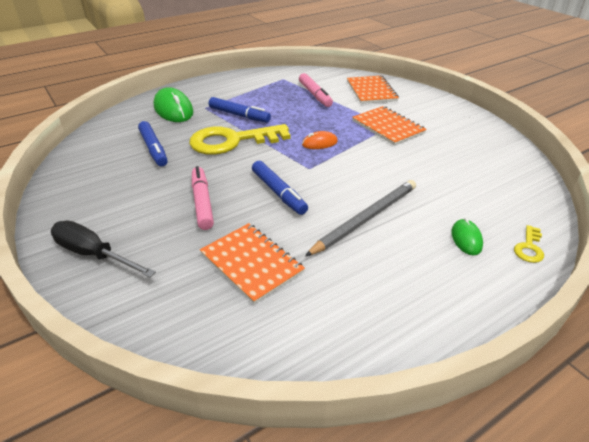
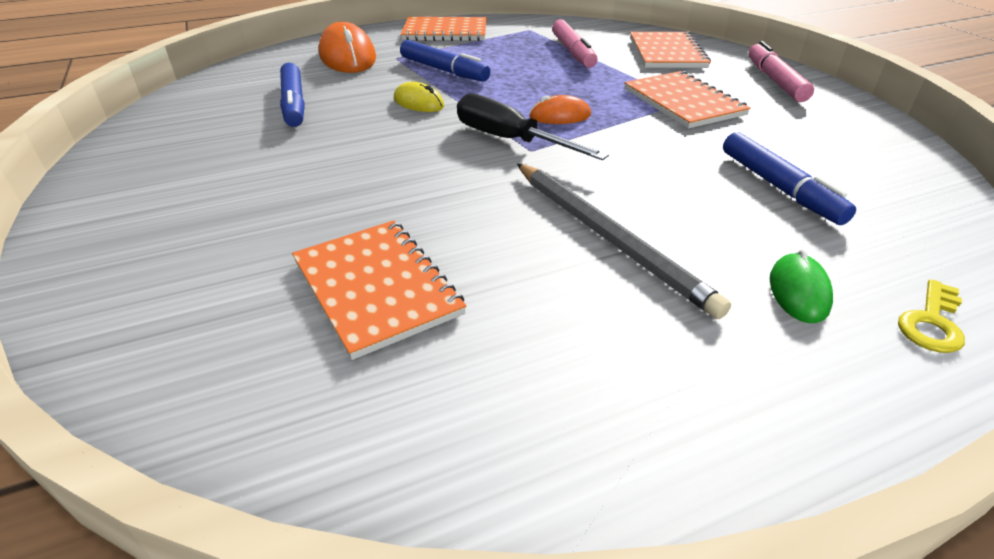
camera: 10 degrees right, 0 degrees up
(94, 254) = (123, 243): black screwdriver -> black screwdriver (510, 140)
(173, 109) = (348, 57): green mouse -> orange mouse
(202, 202) = (334, 183): pink marker -> pink marker (775, 81)
(230, 84) = (445, 32): none -> orange notebook
(232, 141) = (418, 103): yellow key -> yellow mouse
(278, 193) = (466, 181): blue marker -> blue marker (779, 187)
(365, 219) = (607, 236): grey pencil -> grey pencil turned 90 degrees clockwise

